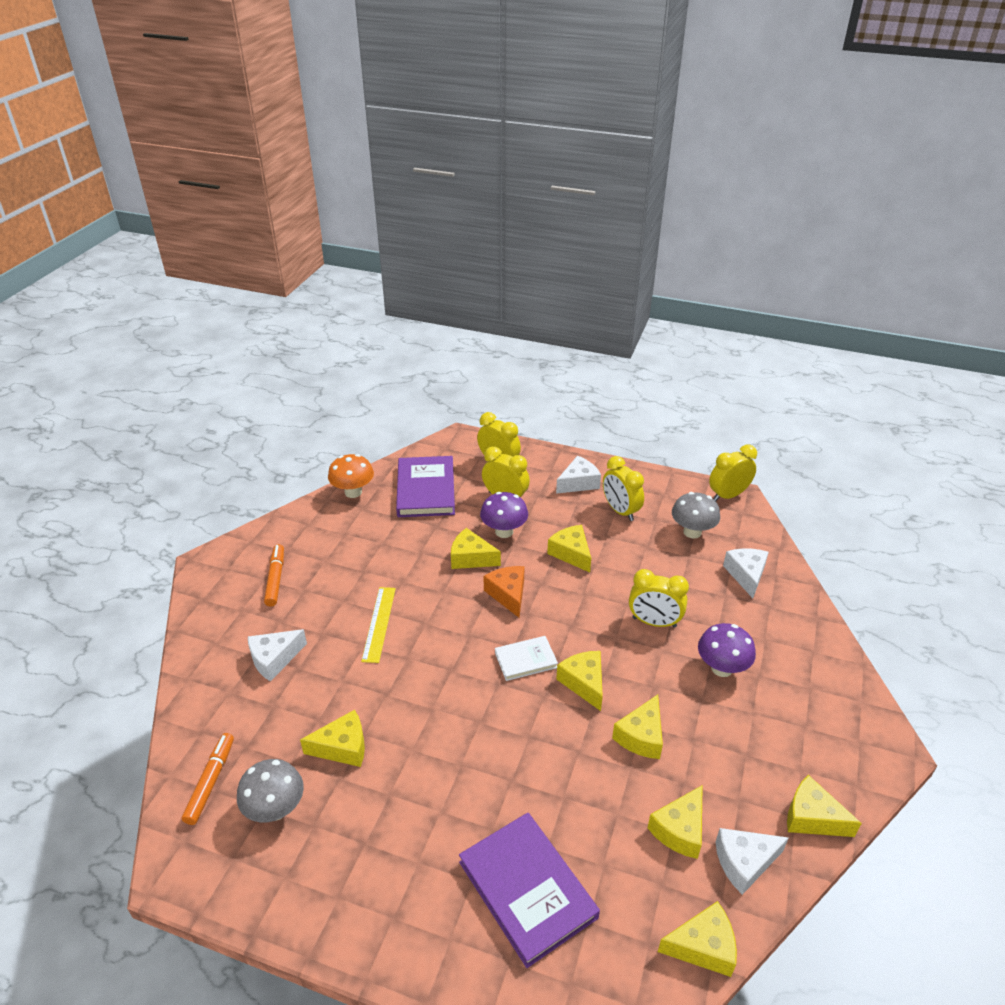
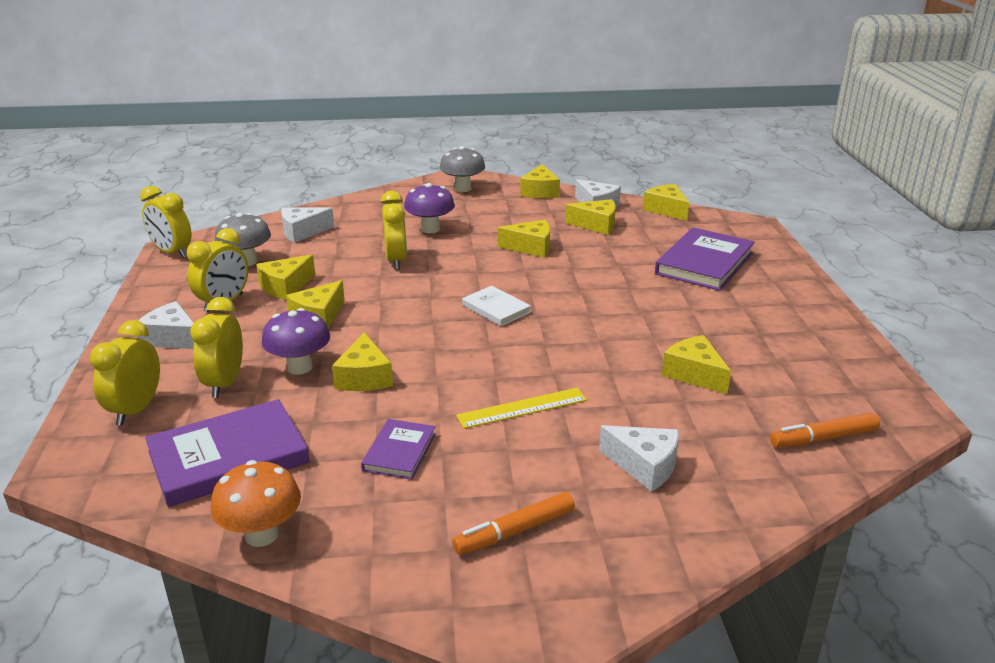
camera: 115 degrees left, 10 degrees down
(275, 809) = (794, 387): grey mushroom -> grey mushroom (462, 188)
(379, 554) = (399, 452): none -> purple book
(508, 594) = (411, 338): orange cheese -> none
(584, 683) = (498, 278): yellow cheese -> yellow cheese (285, 287)

